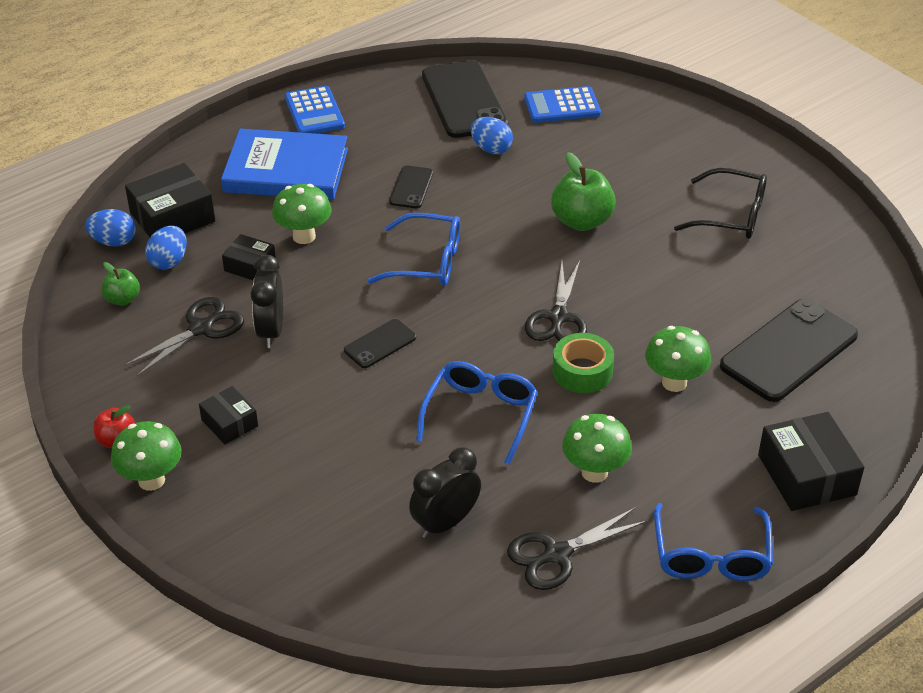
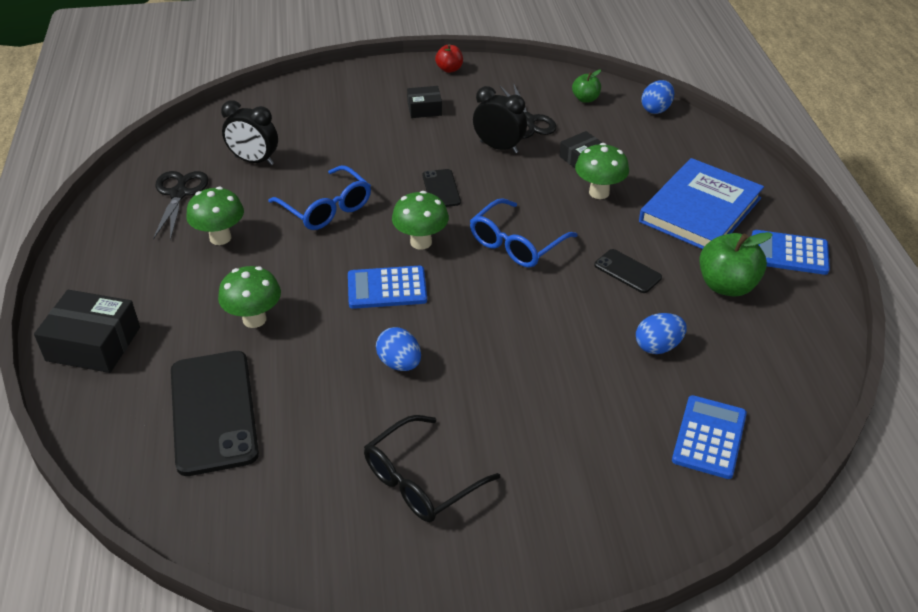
camera: 120 degrees right, 0 degrees up
(151, 480) = (404, 73): green mushroom -> green mushroom (421, 242)
(169, 261) = (614, 126): blue egg -> blue egg (399, 363)
(172, 217) = (670, 140): black box -> none
(445, 523) = (254, 161): black clock -> black clock turned 120 degrees clockwise
(464, 100) = (761, 362): black phone -> none
(558, 317) = (387, 288): black scissors -> blue calculator
(581, 221) = (499, 360): green apple -> green apple (726, 285)
(582, 371) = (317, 275): green tape -> none
(711, 556) = (96, 258): blue glasses -> none

